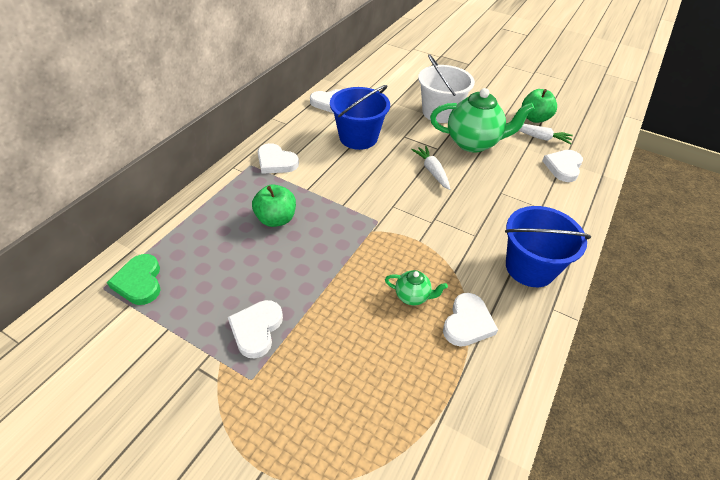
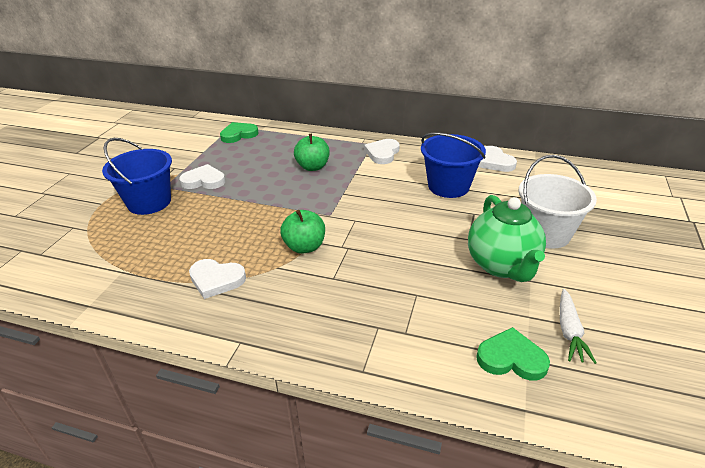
camera: 80 degrees right, 10 degrees down
(412, 296) = (243, 245): green teapot -> none
(432, 171) = (424, 239): white carrot -> none
(530, 267) = (296, 322): blue bucket -> blue bucket (149, 202)
(534, 118) = (618, 325): green apple -> green apple (304, 247)
(563, 167) = (511, 358): white heart -> green heart

